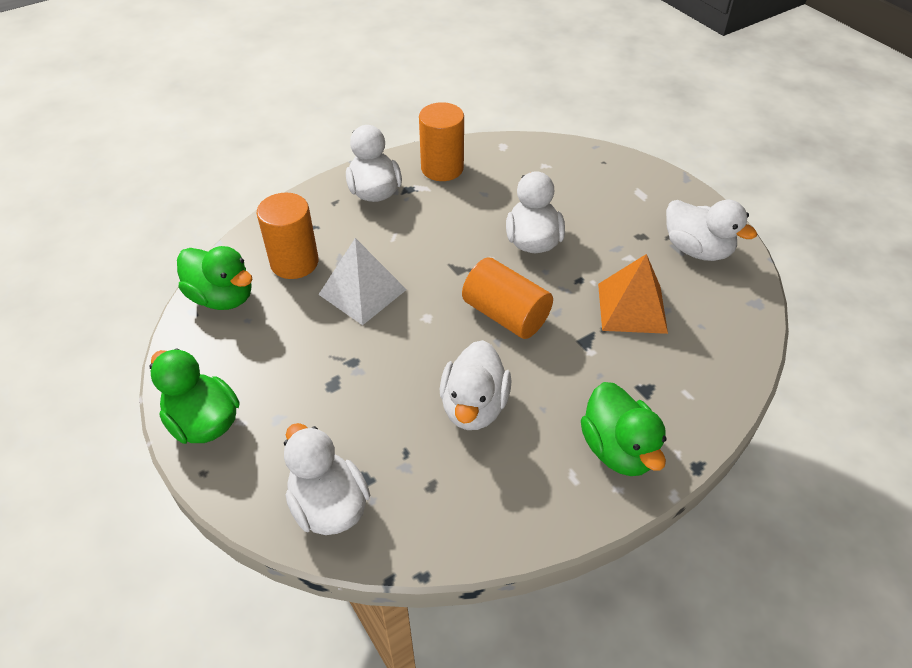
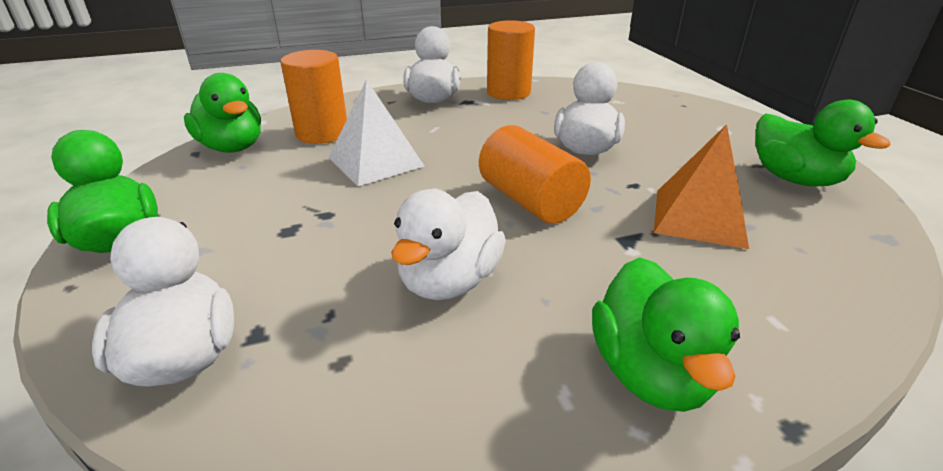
camera: 15 degrees right, 15 degrees down
(697, 249) = (794, 179): white duck -> green duck

